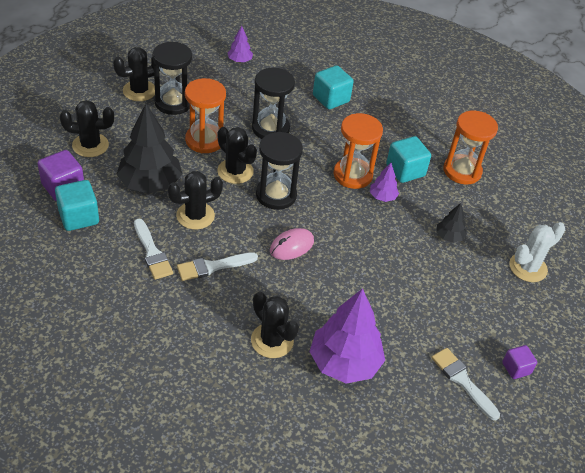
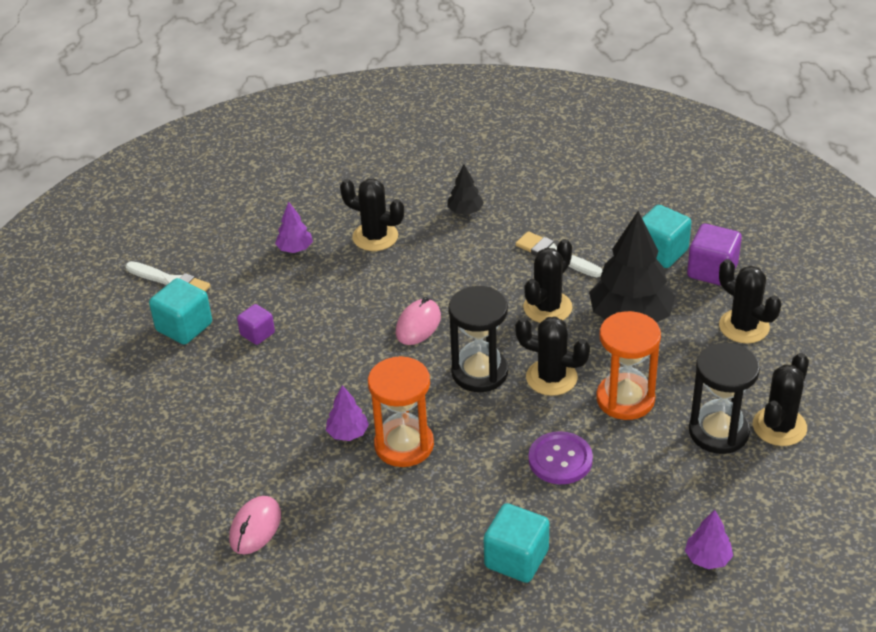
camera: 160 degrees right, 5 degrees down
(90, 145) = (744, 326): black cactus -> black cactus turned 75 degrees clockwise
(213, 267) = (483, 269): white brush -> none
(270, 128) = (560, 459): black hourglass -> purple button
(344, 363) = (295, 249): purple tree -> purple tree, size x0.47
(405, 171) = (337, 487): turquoise cube -> turquoise cube (184, 327)
(449, 237) = (238, 420): black tree -> black tree (465, 211)
(462, 171) = (255, 528): orange hourglass -> pink mouse
(516, 368) = (117, 315): purple cube -> purple cube (257, 334)
(528, 267) = (125, 427): white cactus -> none

